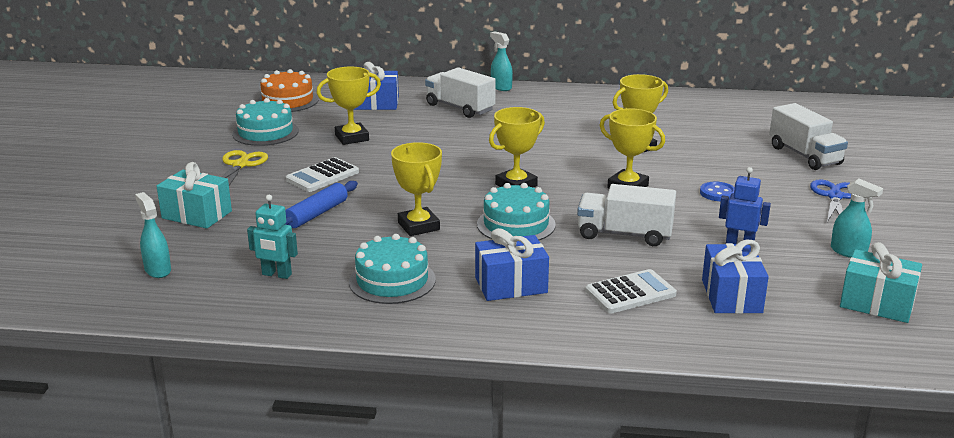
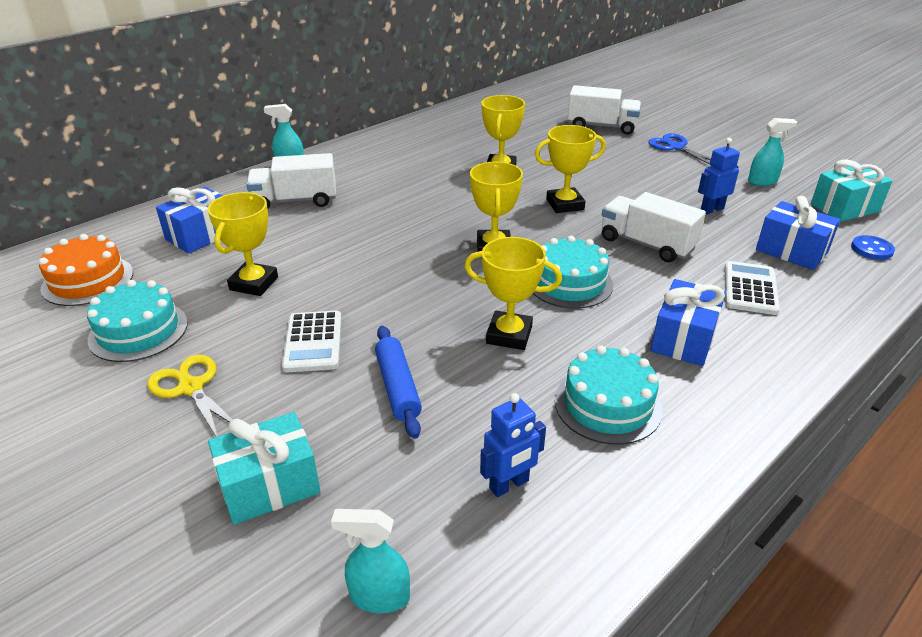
camera: 50 degrees left, 10 degrees up
(276, 274) = (509, 485): turquoise robot -> blue robot
(624, 234) = (646, 244): white truck -> white truck turned 75 degrees clockwise
(717, 193) = (621, 179): blue button -> blue button (871, 249)

